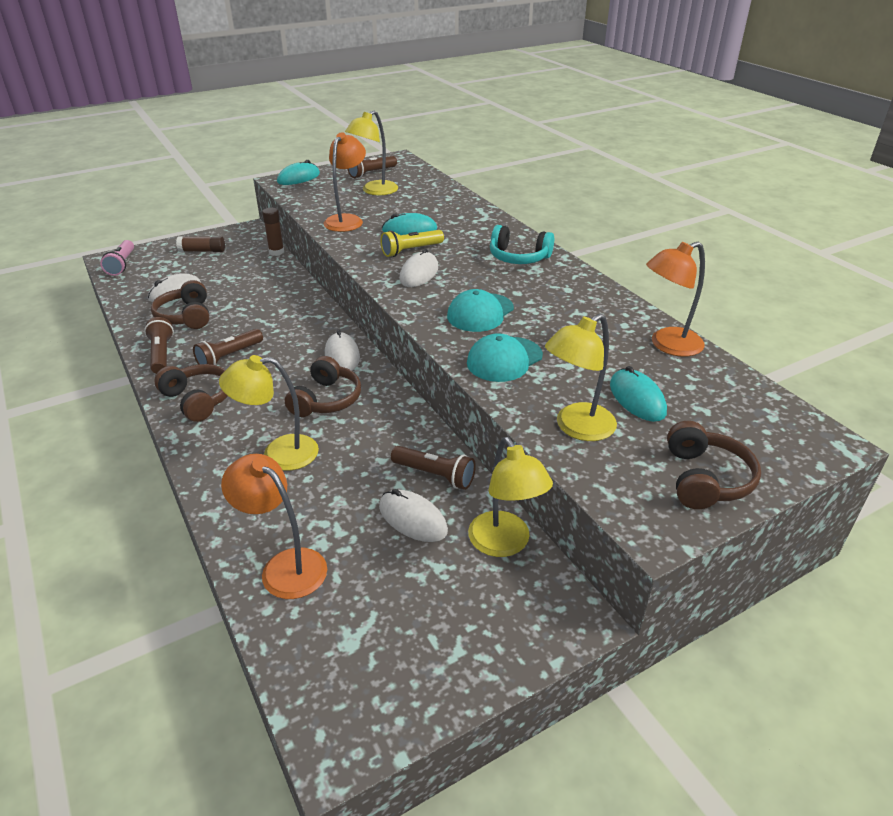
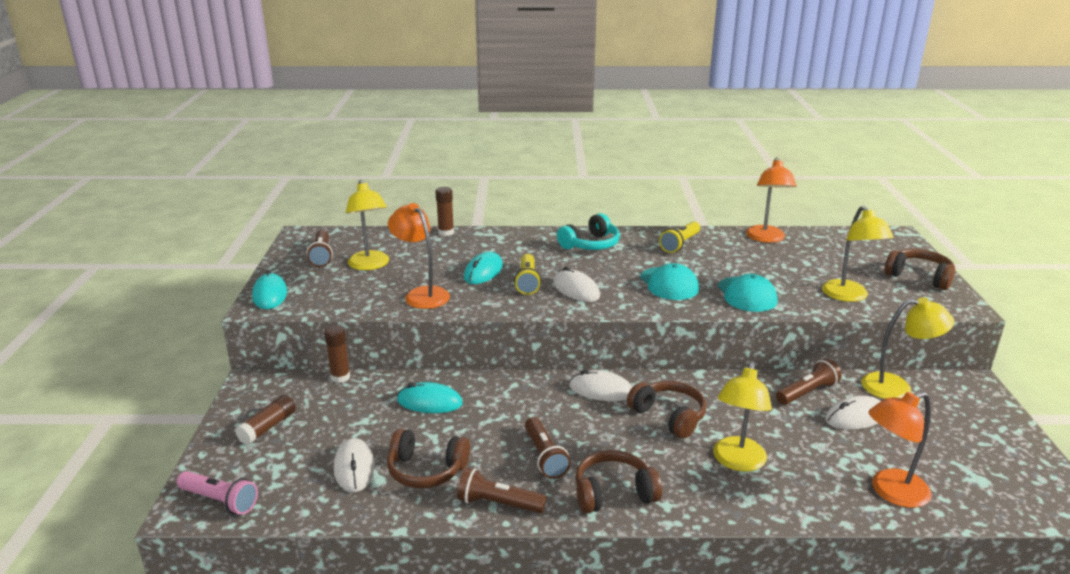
camera: 60 degrees left, 10 degrees down
(463, 198) = (446, 232): none -> brown glue stick
(580, 299) = (680, 244): none -> yellow flashlight
(637, 398) = (825, 268): turquoise mouse -> turquoise mouse (429, 402)

